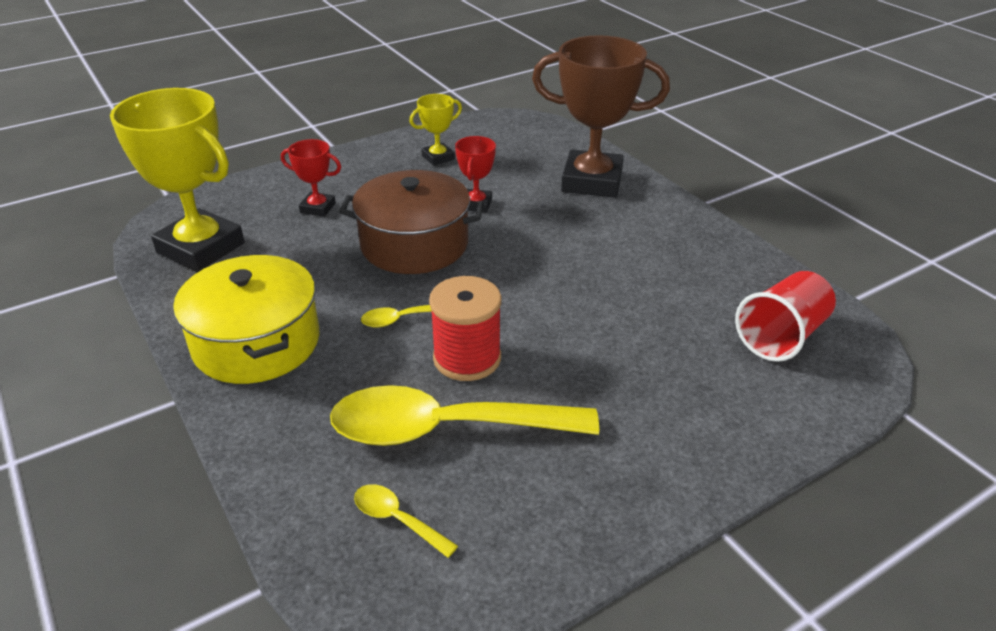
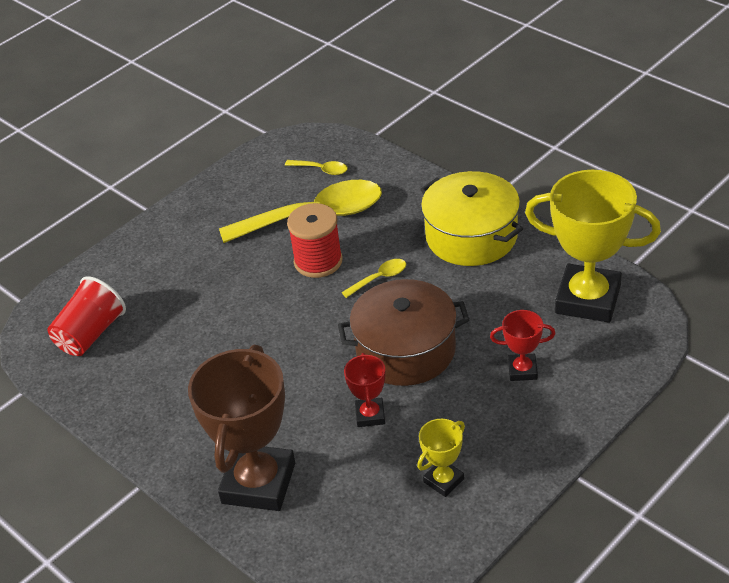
camera: 170 degrees right, 5 degrees up
(592, 181) = (258, 483): brown trophy -> brown trophy turned 75 degrees counterclockwise

